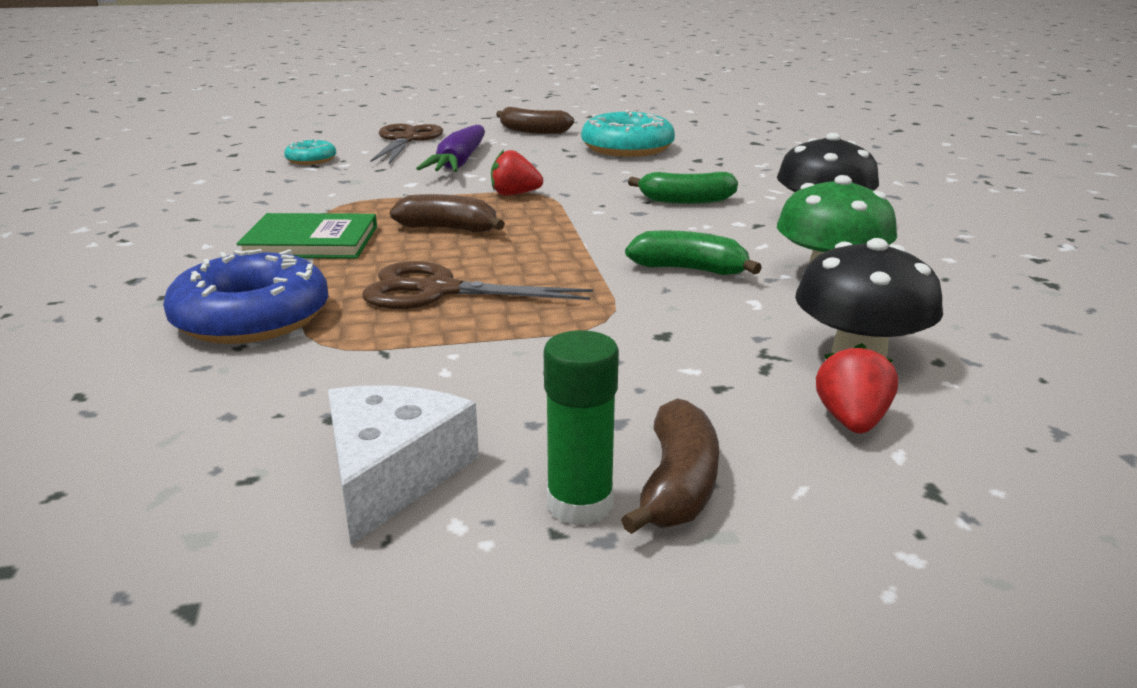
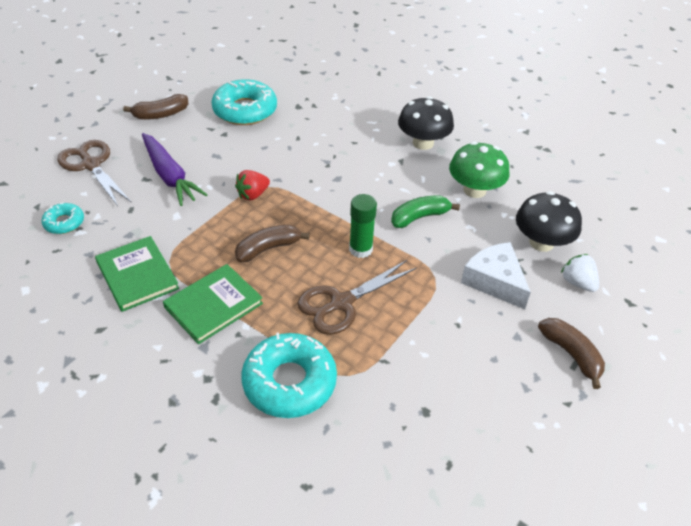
camera: 45 degrees left, 20 degrees up
(251, 317) = (289, 382): blue donut -> turquoise donut
(294, 202) = (137, 275): none -> green book
(392, 474) = (489, 421): white cheese -> white cheese (494, 281)
(580, 504) = (558, 386): green glue stick -> green glue stick (360, 249)
(686, 201) = (345, 154): green banana -> none
(851, 421) = (577, 282): red strawberry -> white strawberry

